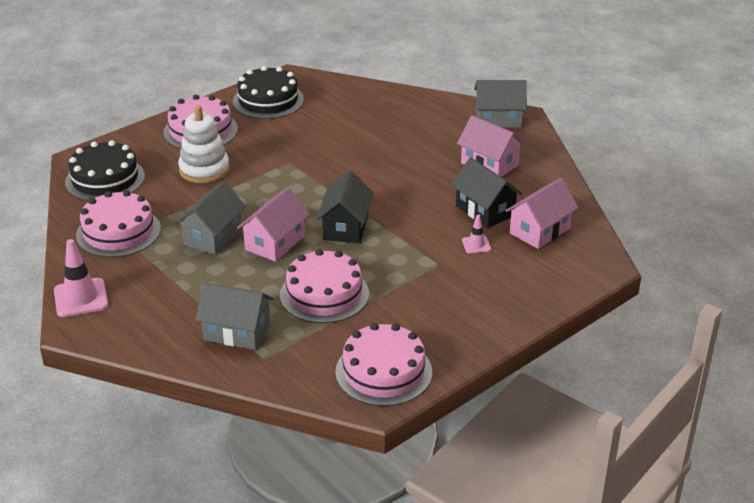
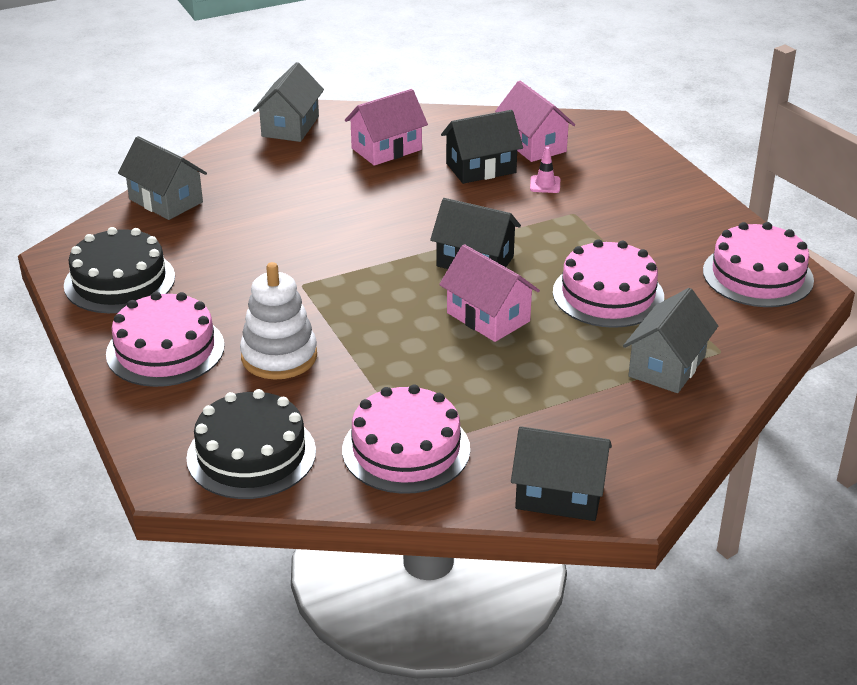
camera: 75 degrees left, 0 degrees up
(81, 298) = (559, 495): pink traffic cone -> black house
(213, 236) = (453, 365): grey house -> grey house (166, 201)

